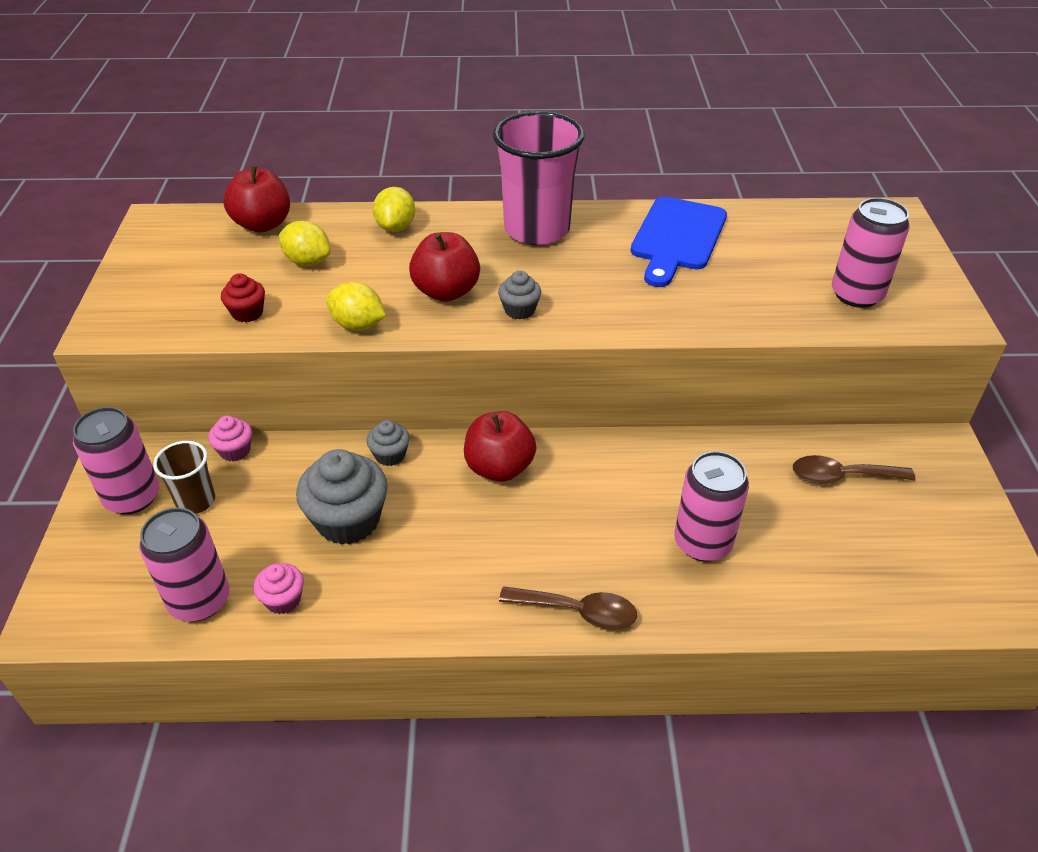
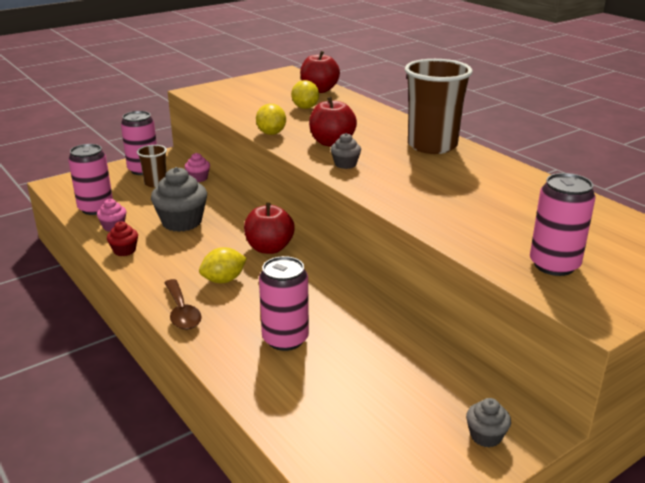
camera: 55 degrees right, 15 degrees down
(247, 313) = (245, 110): red cupcake -> red cupcake (124, 250)
(390, 455) = (241, 215): grey cupcake -> grey cupcake (485, 436)
(396, 227) = (369, 114): yellow lemon -> yellow lemon (224, 280)
(537, 229) = (432, 146): pink cup -> brown cup
(677, 238) = (502, 185): blue cutting board -> none
(842, 476) = (424, 381): brown spoon -> none

